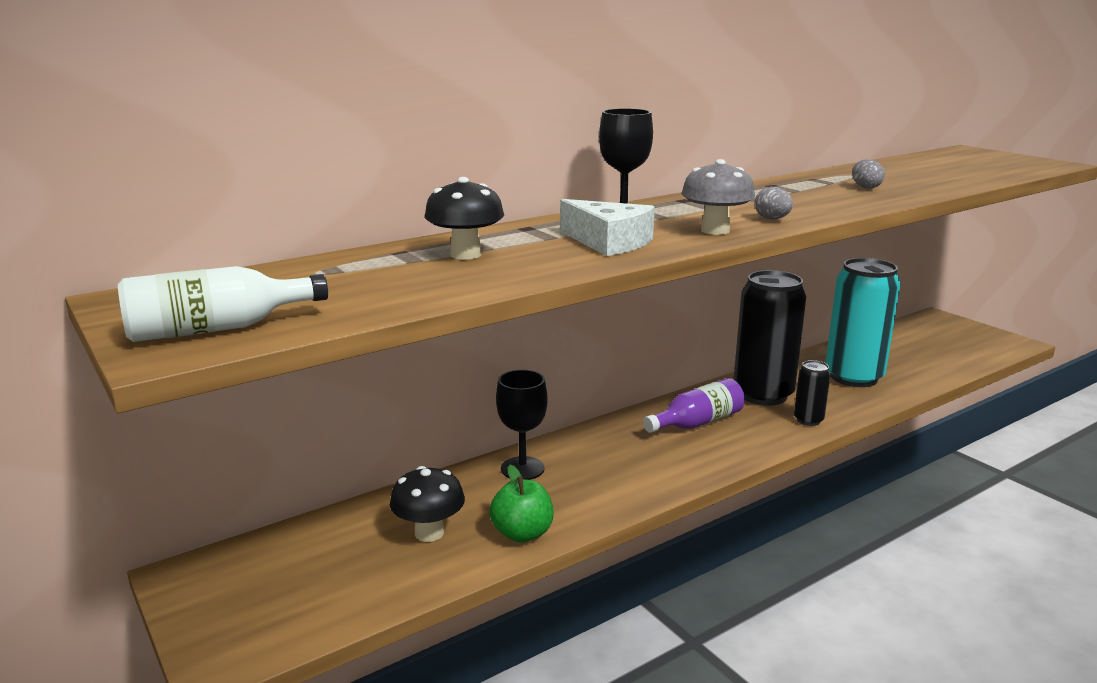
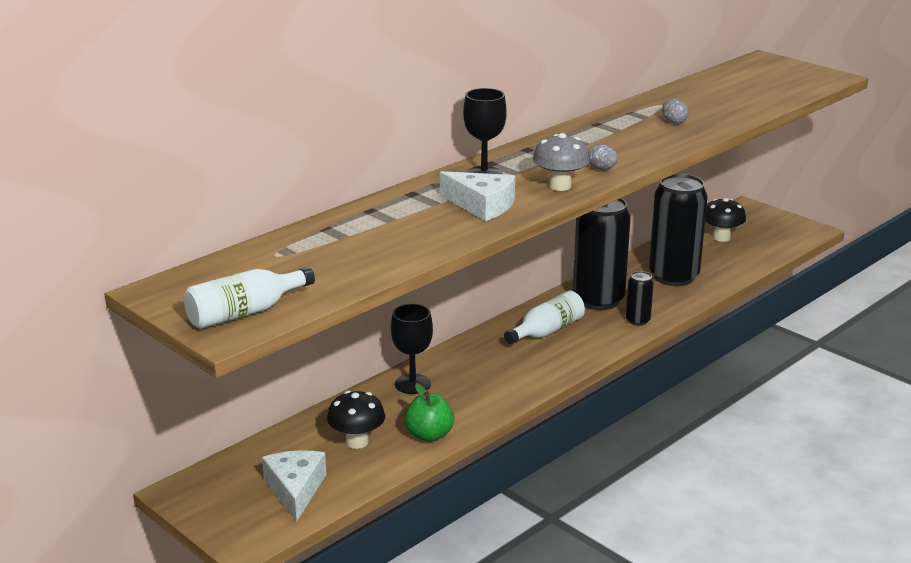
camera: 10 degrees left, 5 degrees up
(324, 589) = (295, 489): none -> white cheese
(465, 254) = (378, 227): black mushroom -> black mushroom (721, 237)
(697, 423) = (547, 331): purple bottle -> white bottle
(853, 377) = (673, 277): turquoise can -> black can

